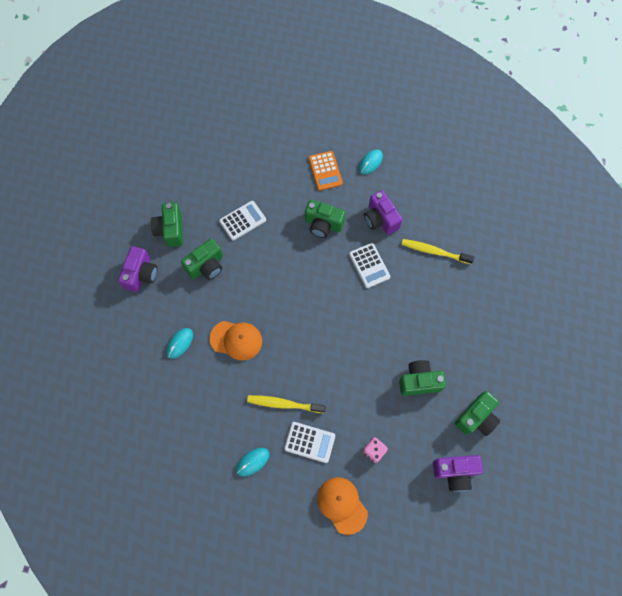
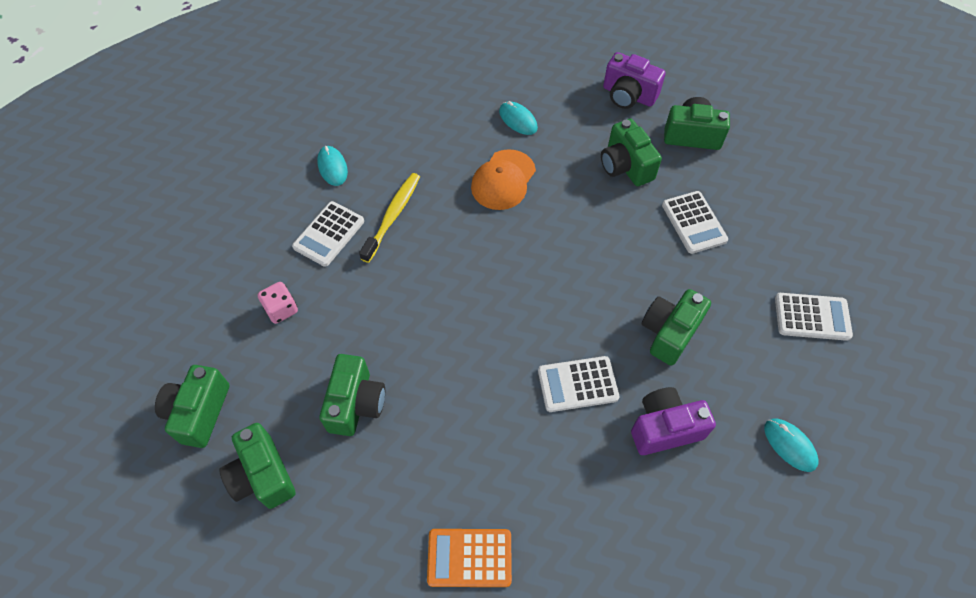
camera: 105 degrees right, 10 degrees down
(292, 156) = (812, 317): none -> white calculator
(325, 171) = (776, 362): orange calculator -> orange calculator (469, 558)
(342, 505) = (231, 252): orange cap -> none
(435, 252) = (580, 507): yellow toothbrush -> none
(455, 472) = (199, 412): purple camera -> green camera

